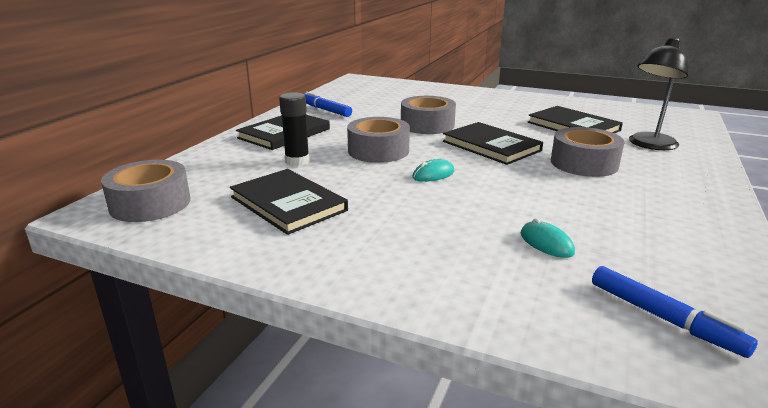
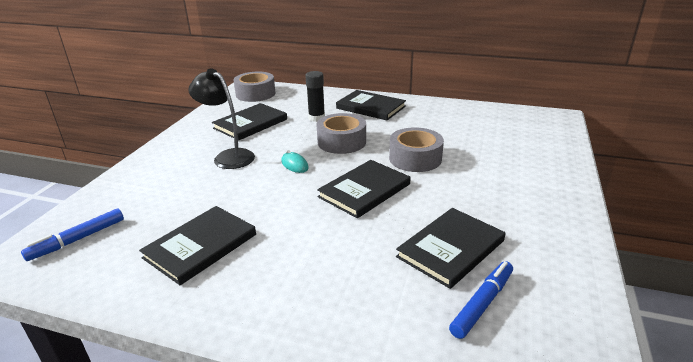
camera: 85 degrees right, 5 degrees up
(325, 110) = (436, 114): blue marker -> blue marker (482, 303)
(546, 243) = (177, 206): turquoise mouse -> none
(584, 163) = (325, 241): grey tape -> none
(624, 220) = (201, 246): none -> black book
(649, 145) = (396, 304): black lamp -> black lamp (228, 156)

